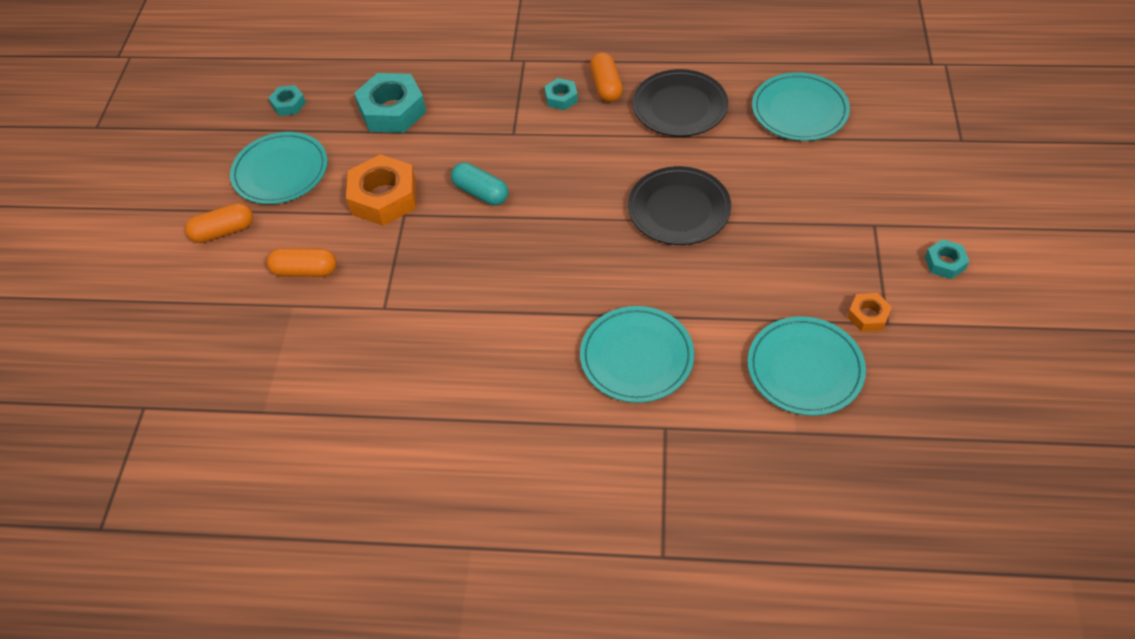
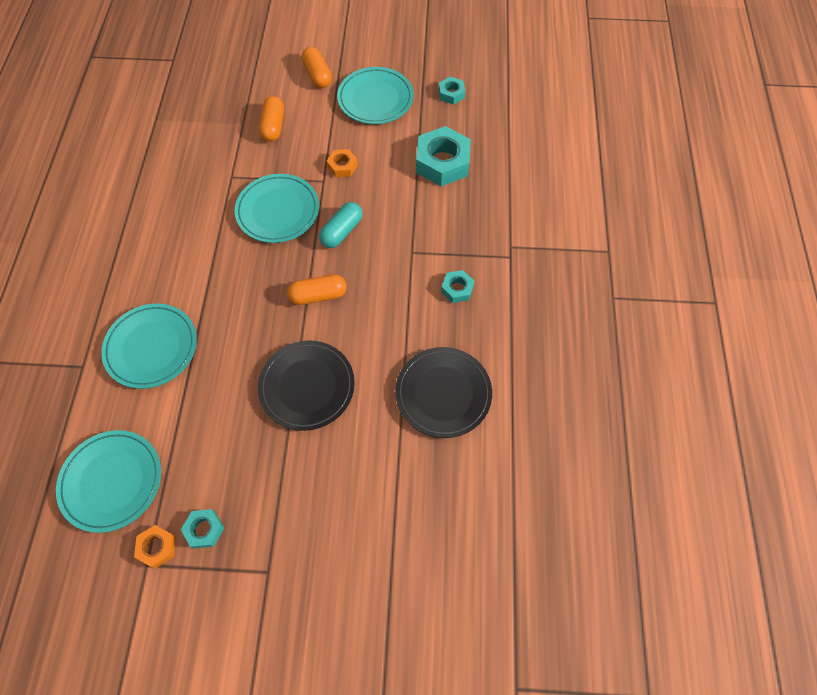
camera: 85 degrees right, 10 degrees up
(384, 197) = (342, 166): orange nut -> orange nut, size x0.51
(606, 86) = (473, 327): orange capsule -> orange capsule (318, 295)
(799, 111) = (435, 514): turquoise plate -> turquoise plate (278, 211)
(945, 263) = (208, 639): turquoise nut -> turquoise nut (204, 529)

